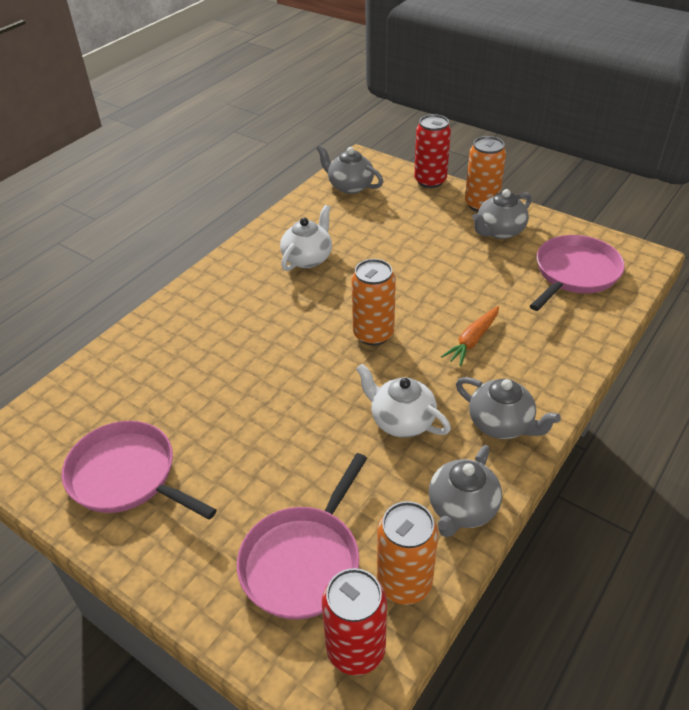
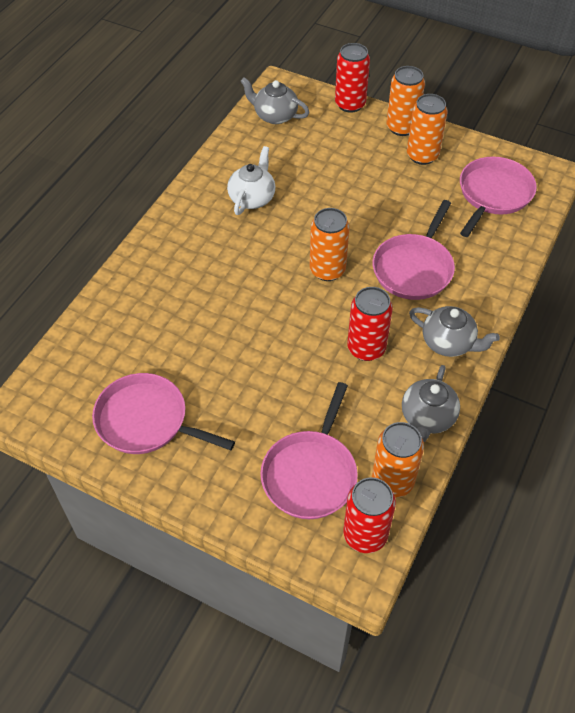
camera: 10 degrees left, 10 degrees up
(401, 421) = (366, 348): white teapot -> red can
(472, 340) = (414, 268): orange carrot -> pink pan
(499, 231) = (422, 155): grey teapot -> orange can

